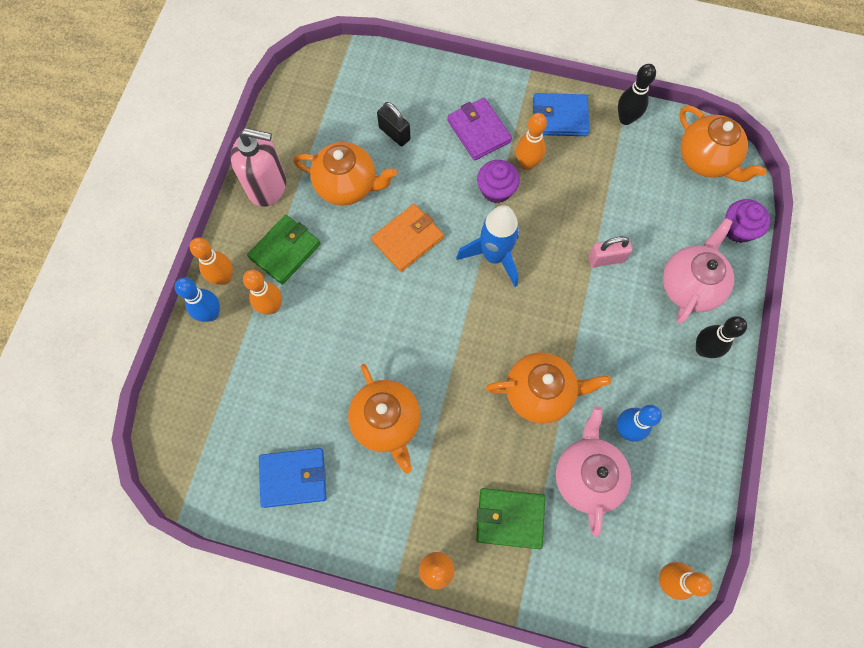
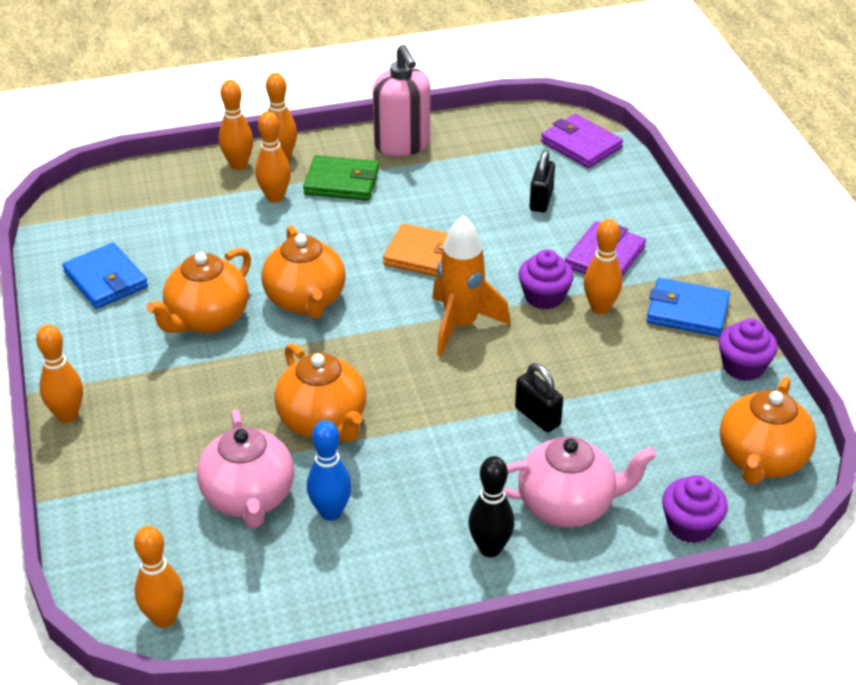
camera: 60 degrees right, 30 degrees down
(211, 314) = (238, 165): blue bowling pin -> orange bowling pin
(347, 185) = (450, 193): orange teapot -> orange teapot (305, 301)
(349, 73) = (581, 145): none -> purple wallet
(494, 256) = (461, 325): blue rocket -> orange rocket
(510, 518) = (157, 452): green wallet -> none
(559, 117) = (687, 311): blue wallet -> blue wallet turned 45 degrees counterclockwise
(587, 475) = (249, 498): pink teapot -> pink teapot turned 105 degrees clockwise
(606, 259) = (537, 416): pink padlock -> black padlock
(625, 119) = (743, 366): black bowling pin -> purple cupcake

